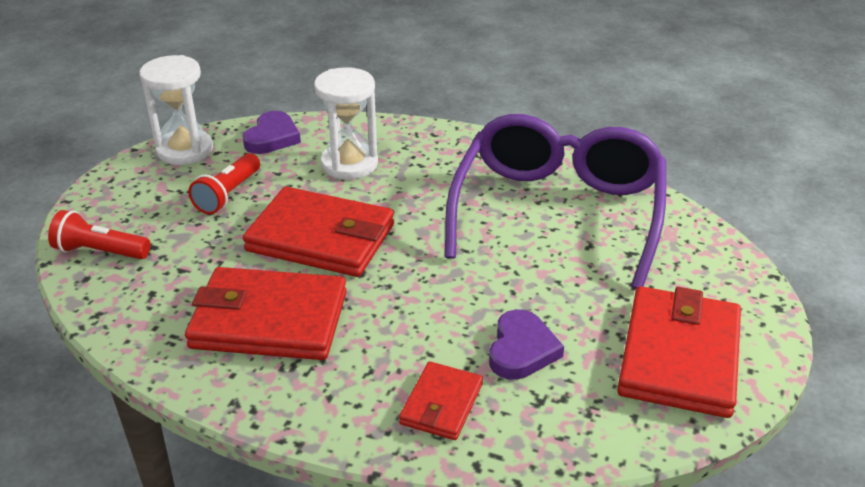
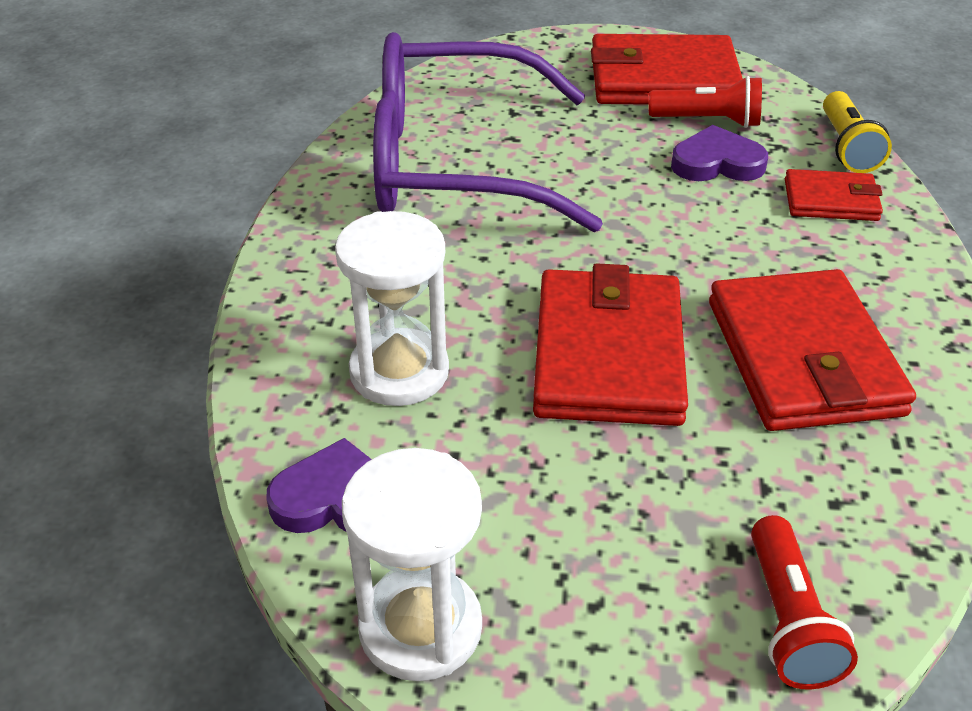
camera: 105 degrees left, 5 degrees up
(228, 195) = (546, 500): red flashlight -> red flashlight (708, 121)
(524, 450) = (847, 147): none -> yellow flashlight

